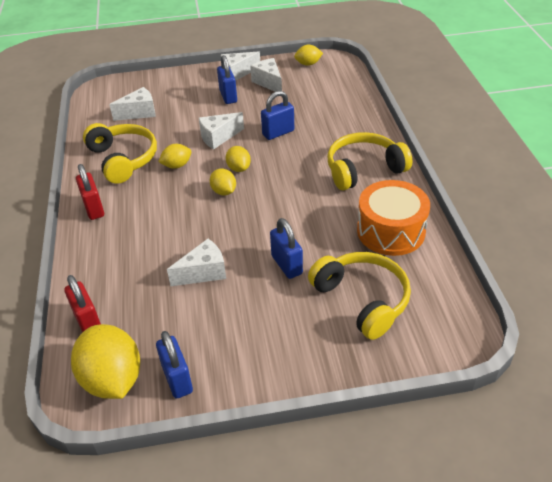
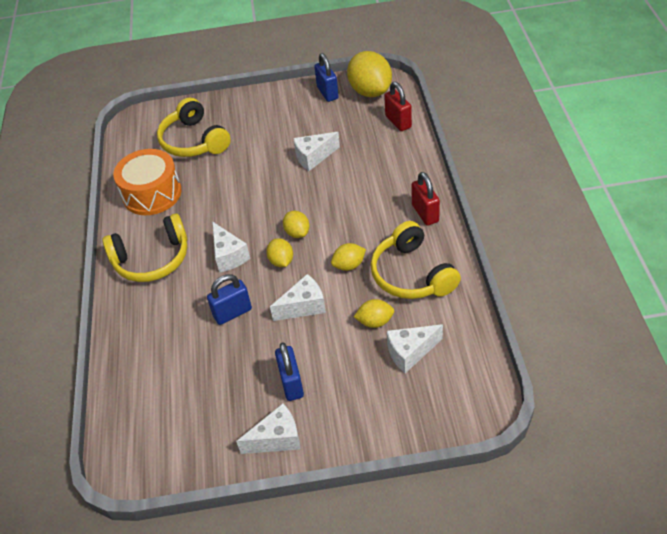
camera: 175 degrees left, 5 degrees up
(268, 82) = (232, 413): white cheese -> white cheese (229, 256)
(287, 265) = (246, 164): blue padlock -> none
(308, 64) = (167, 459): yellow lemon -> yellow lemon (375, 321)

